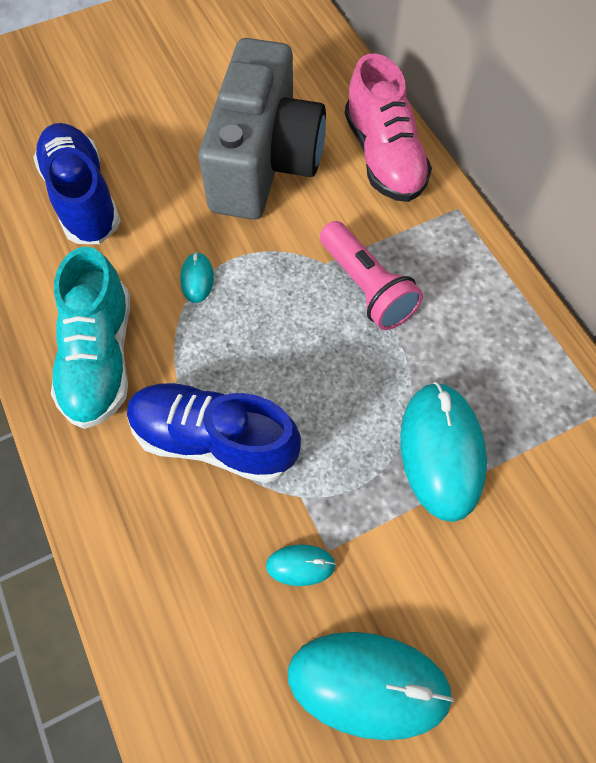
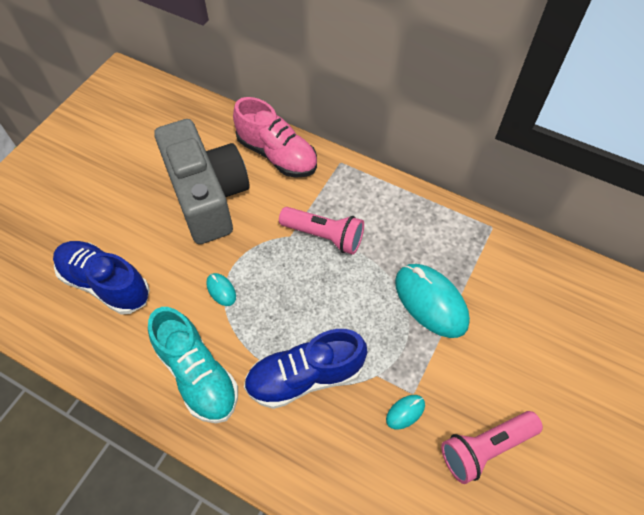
camera: 35 degrees left, 5 degrees down
(368, 684) = (485, 448): turquoise mouse -> pink flashlight

